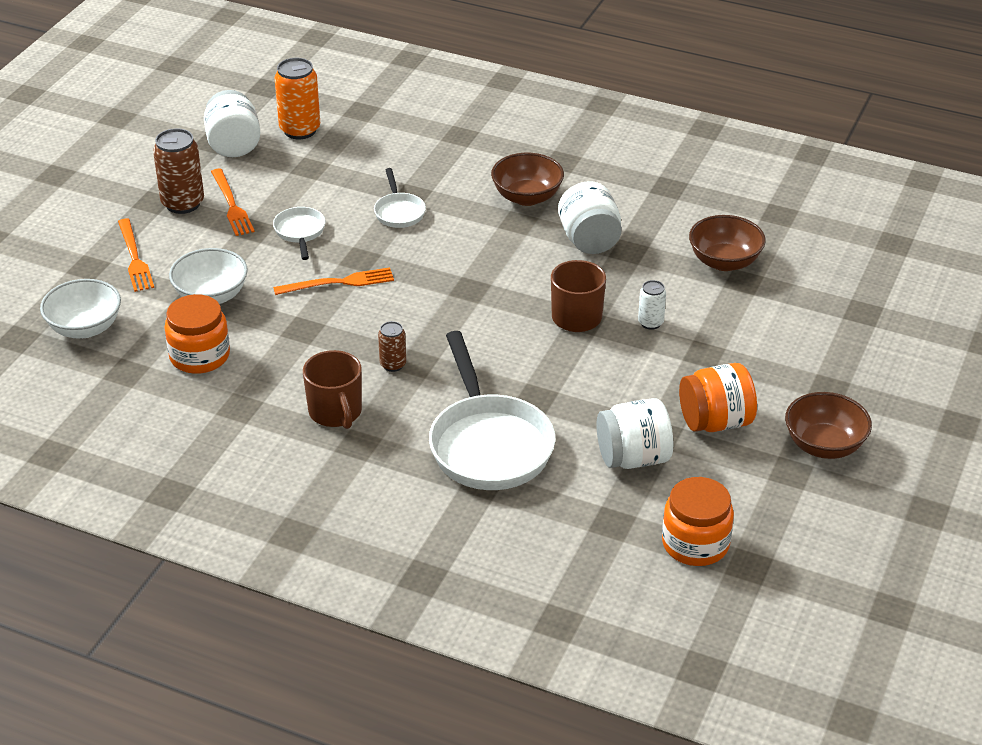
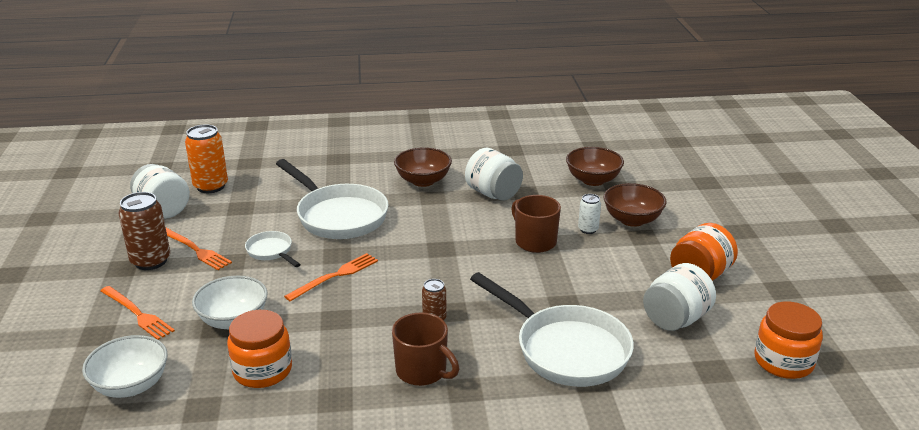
camera: 30 degrees left, 10 degrees down
(399, 212) = (338, 216): white pan -> white pan, size x2.08
(824, 445) = (780, 265): brown bowl -> brown bowl (632, 220)

